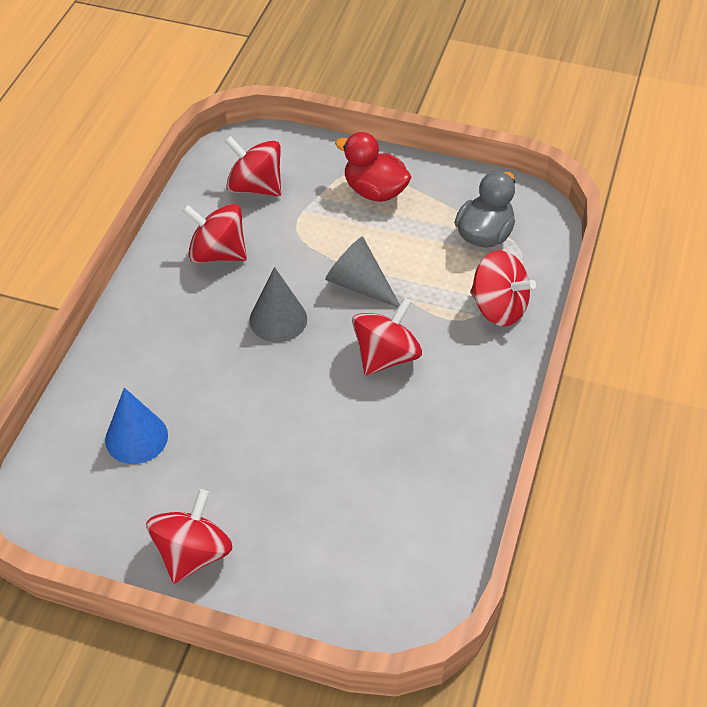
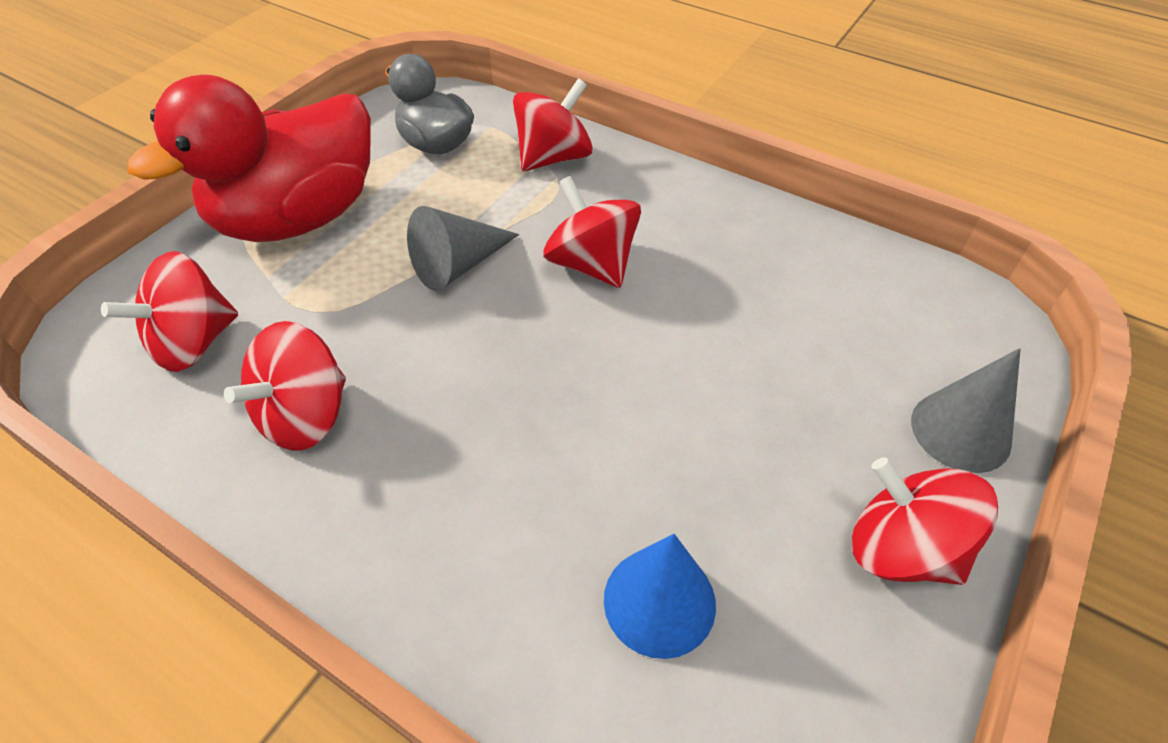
camera: 75 degrees left, 0 degrees up
(278, 319) = (481, 362): grey cone -> grey cone (960, 431)
(374, 191) = (299, 218): red duck -> red duck, size x1.78

